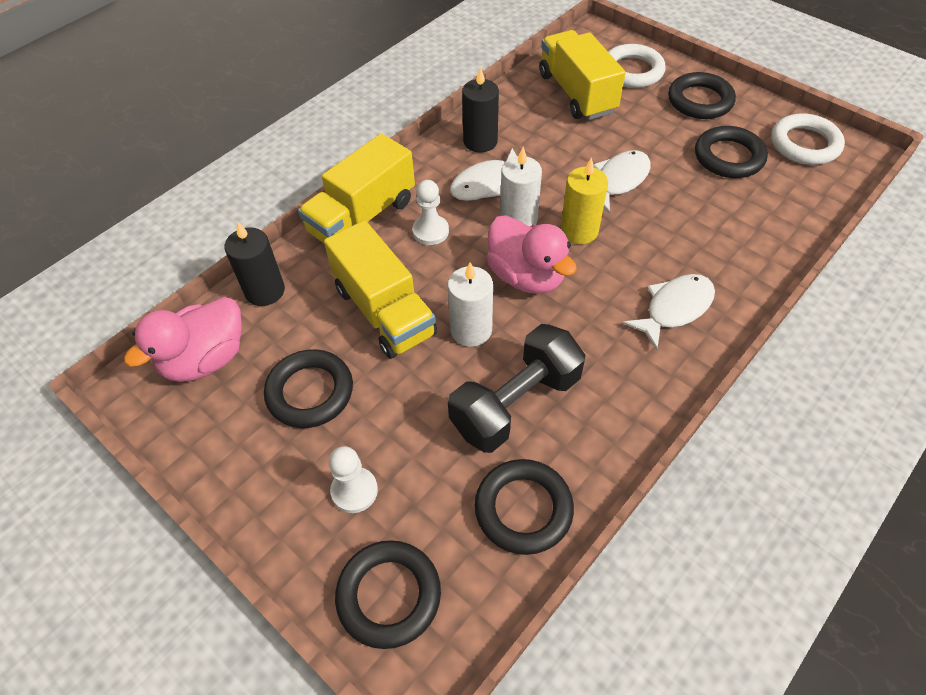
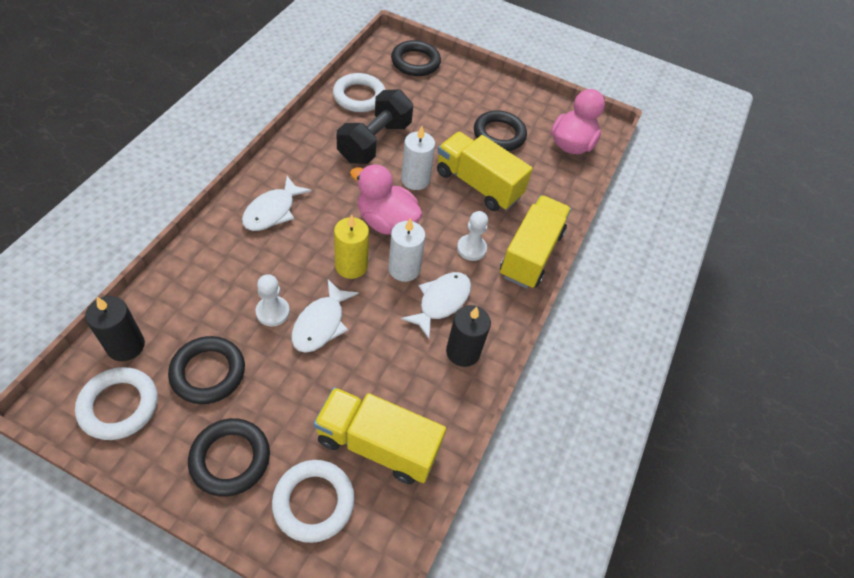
camera: 155 degrees right, 0 degrees up
(265, 291) = (565, 188): black candle -> black candle (126, 345)
(354, 491) = (450, 95): white pawn -> white pawn (273, 312)
(523, 509) = (359, 96): black ring -> white ring
(576, 93) = (377, 444): yellow truck -> yellow truck turned 150 degrees clockwise

